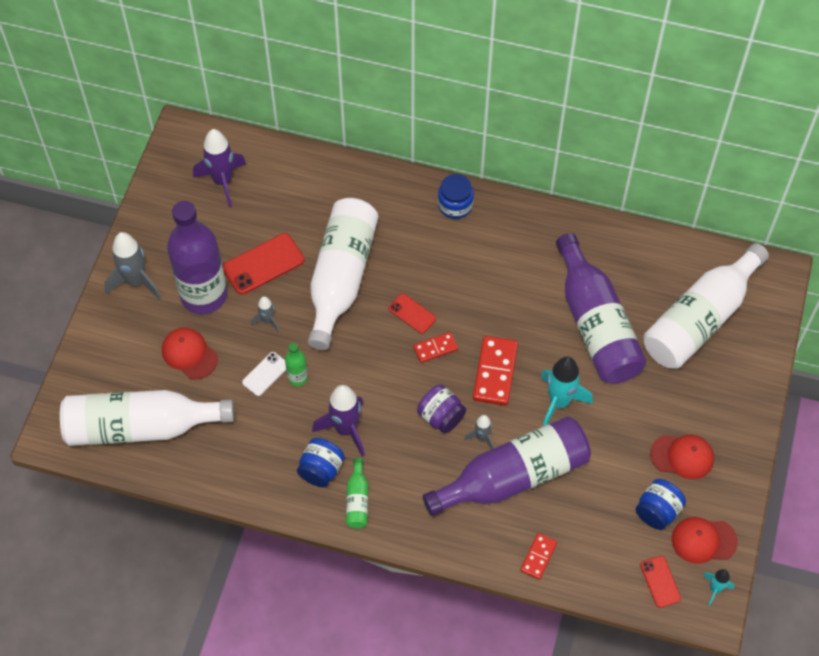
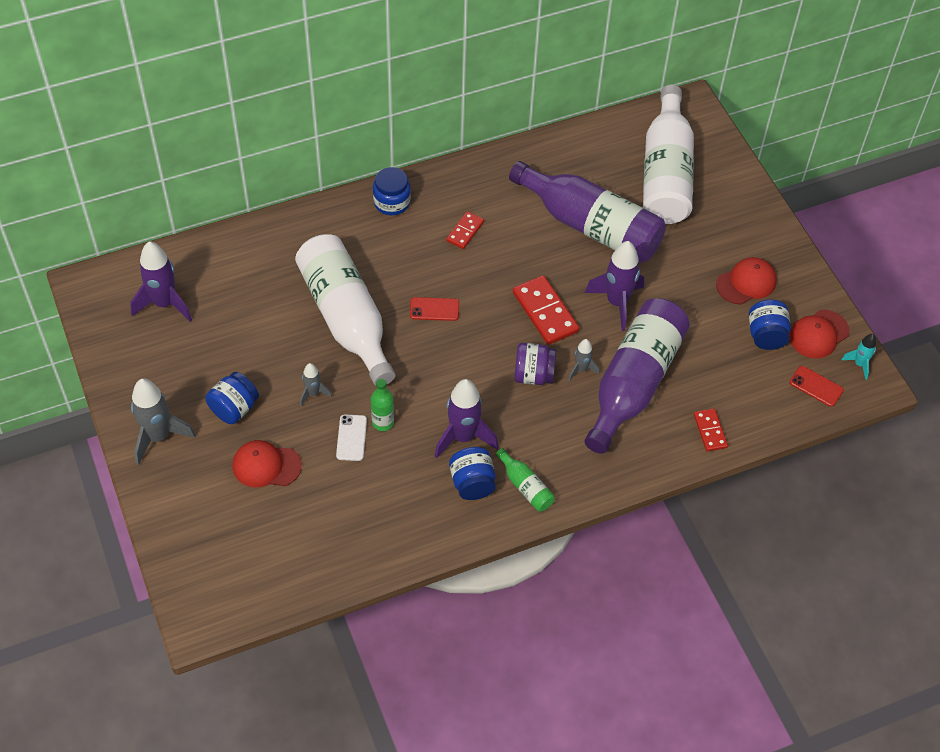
camera: 40 degrees left, 5 degrees down
(141, 427) = (277, 556): white bottle -> none
(204, 295) = (234, 408): purple bottle -> blue jar
(263, 264) = (266, 349): red phone -> none
(435, 348) = (479, 324): red domino -> red domino (465, 231)
(559, 402) = (617, 302): turquoise rocket -> purple rocket

